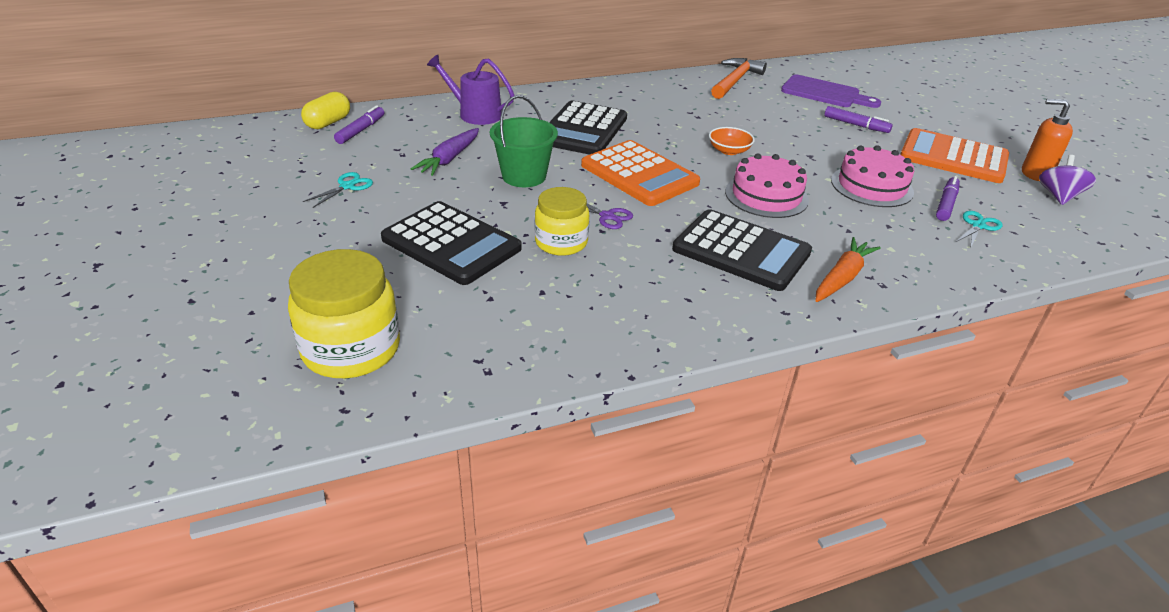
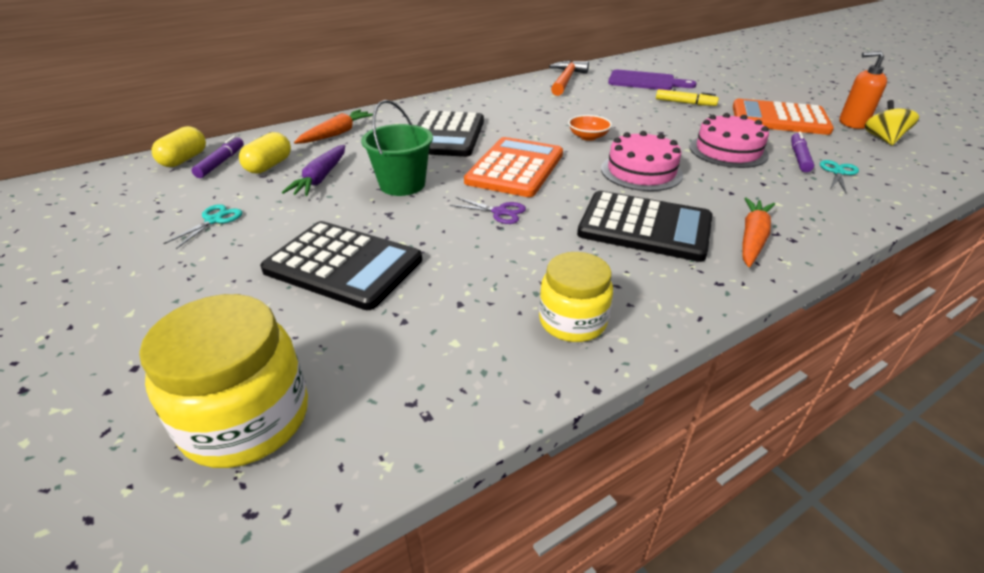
camera: 10 degrees left, 0 degrees up
(404, 140) = (269, 166): none -> yellow capsule
(475, 114) = (337, 133): purple watering can -> orange carrot
(561, 242) = (462, 245): yellow jar -> yellow jar (572, 321)
(639, 174) = (515, 168): orange calculator -> orange calculator turned 105 degrees counterclockwise
(856, 125) = (685, 103): purple marker -> yellow marker
(1058, 196) = (883, 139): purple spinning top -> yellow spinning top

